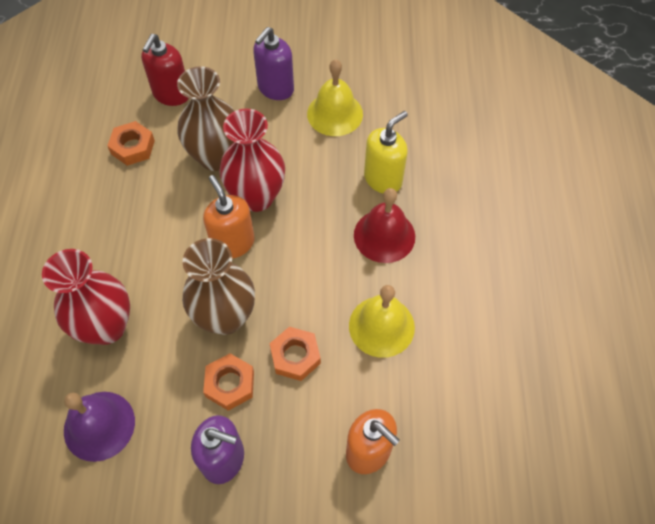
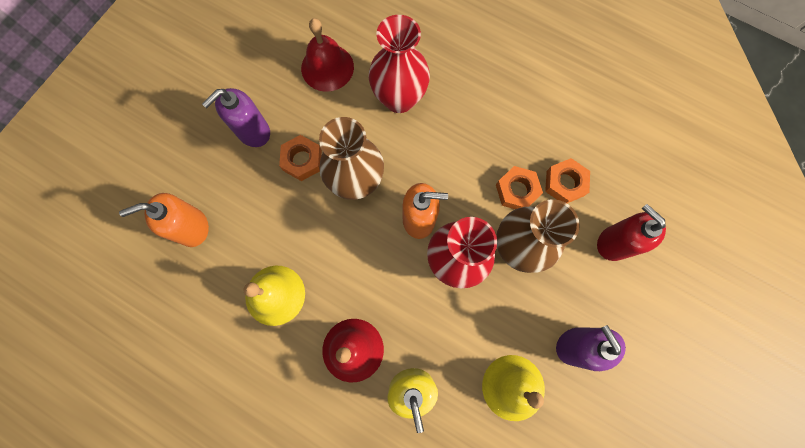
camera: 120 degrees right, 15 degrees up
(99, 425) = (327, 67): purple bell -> red bell
(295, 356) = (293, 216): orange nut -> orange nut (517, 190)

